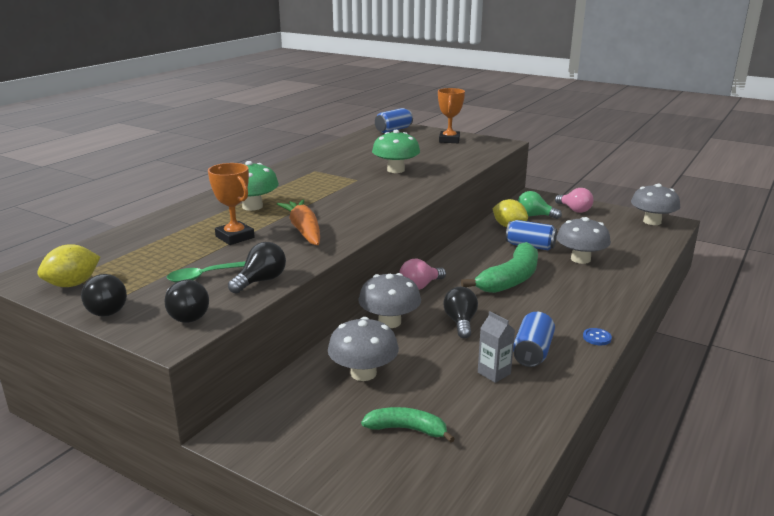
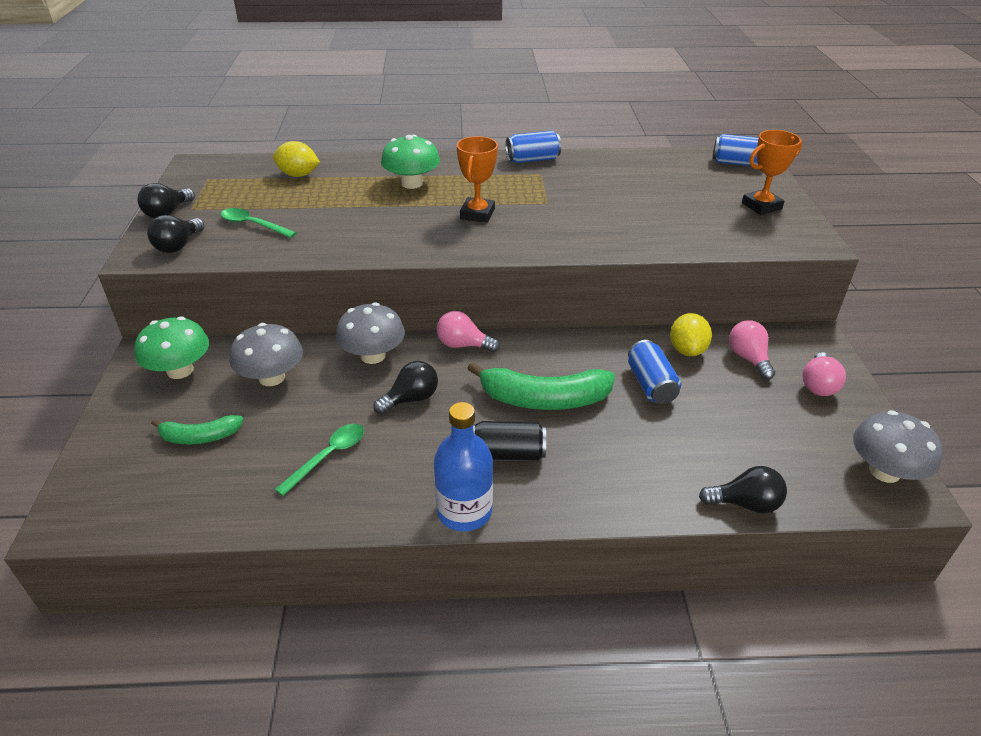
camera: 55 degrees right, 15 degrees up
(73, 284) = (197, 184): yellow lemon -> yellow lemon (298, 175)
(235, 237) = (337, 204): orange trophy -> orange trophy (477, 214)
(261, 281) = (261, 250): black light bulb -> black light bulb (745, 504)
(304, 231) = (384, 227): orange carrot -> none
(396, 170) = (606, 211): green mushroom -> green mushroom (180, 370)
(407, 429) = (199, 437): green banana -> green banana turned 105 degrees clockwise
(494, 373) = (328, 456): grey carton -> green spoon
(532, 352) = (390, 470): blue can -> blue can (532, 160)
(534, 216) = (748, 358): green light bulb -> pink light bulb
(554, 307) = (508, 454): none -> black can
(580, 259) = (663, 437): grey mushroom -> none
(597, 338) = (464, 511): blue button -> blue bottle

